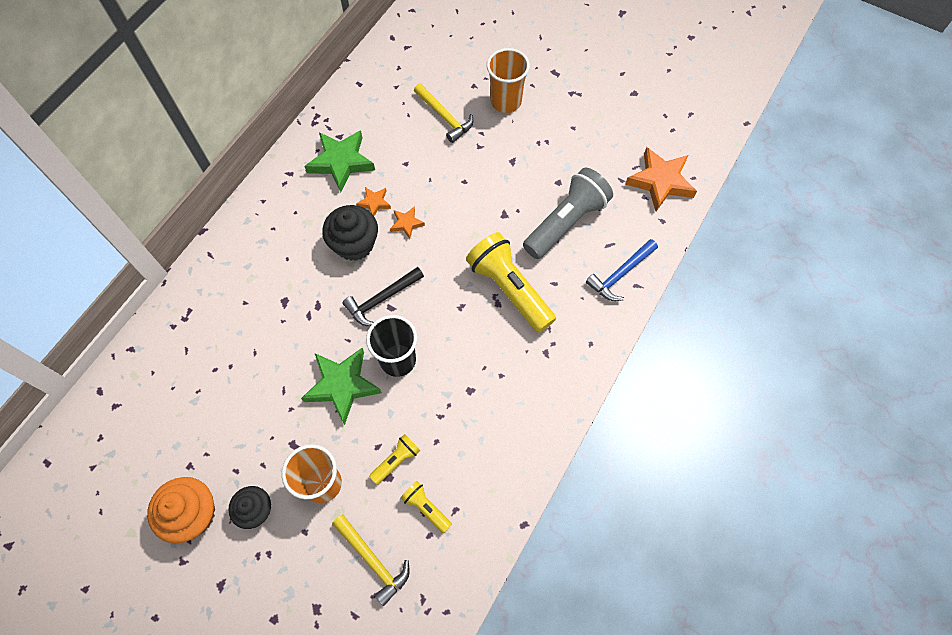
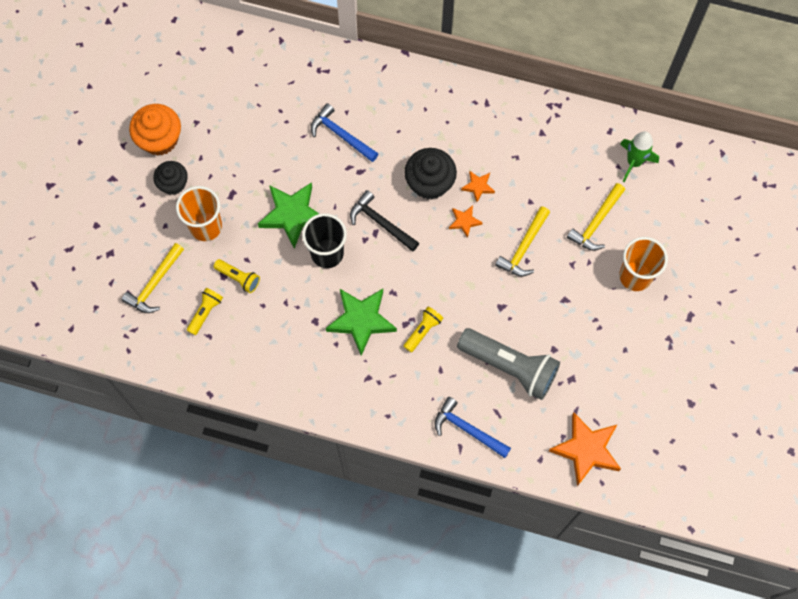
camera: 75 degrees right, 5 degrees up
(269, 314) = (341, 135): none -> blue hammer
(341, 162) = (513, 143): green star -> green star (361, 320)
(396, 74) = (634, 162): none -> green rocket
(450, 180) = (524, 247): none -> yellow hammer
(509, 289) = (423, 331): yellow flashlight -> yellow flashlight, size x0.48

